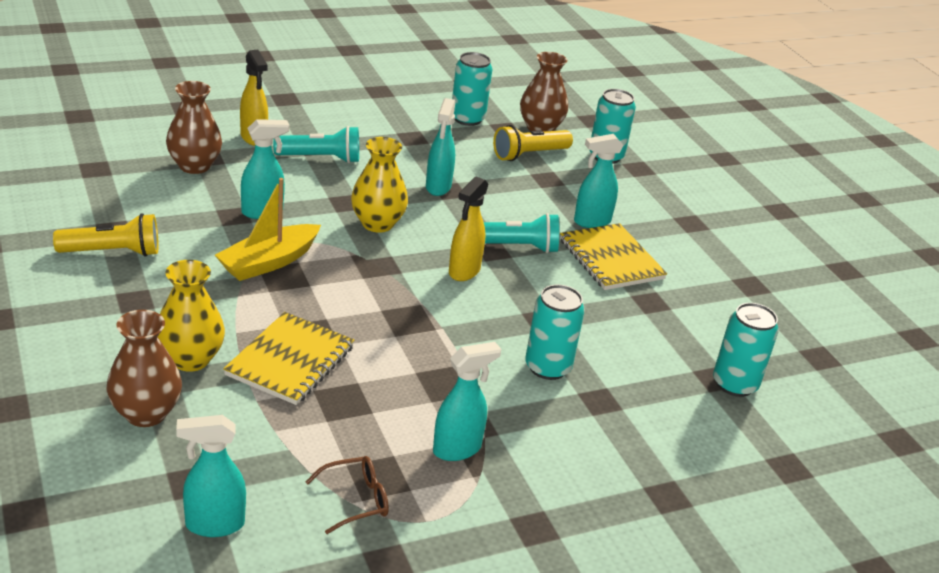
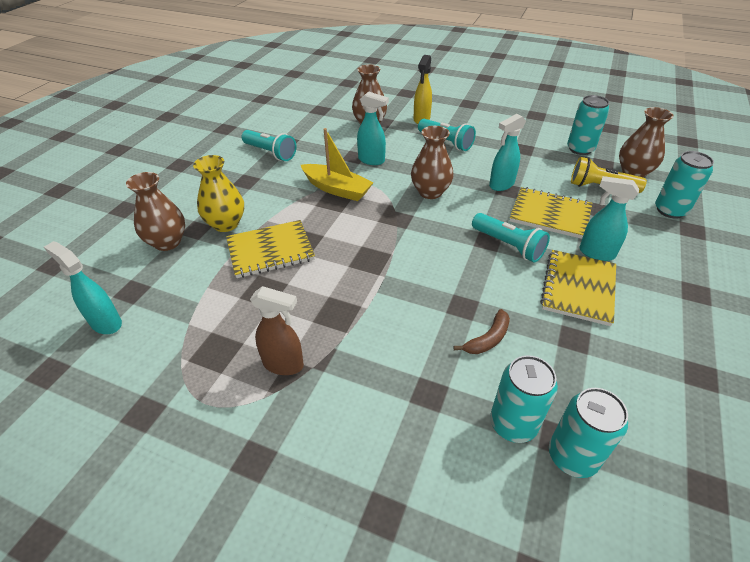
camera: 50 degrees right, 10 degrees up
(113, 252) = (270, 153): yellow flashlight -> turquoise flashlight
(269, 262) = (337, 189): yellow boat -> yellow boat turned 150 degrees counterclockwise
(355, 500) = (184, 358): brown glasses -> none
(377, 223) = (430, 192): yellow vase -> brown vase
(457, 449) = (284, 364): turquoise spray bottle -> brown spray bottle
(464, 271) = (448, 246): yellow spray bottle -> none
(516, 201) = (550, 214): none -> yellow notebook
(548, 367) = (421, 343): turquoise can -> turquoise can (513, 424)
(592, 335) = (488, 339): none -> brown banana

